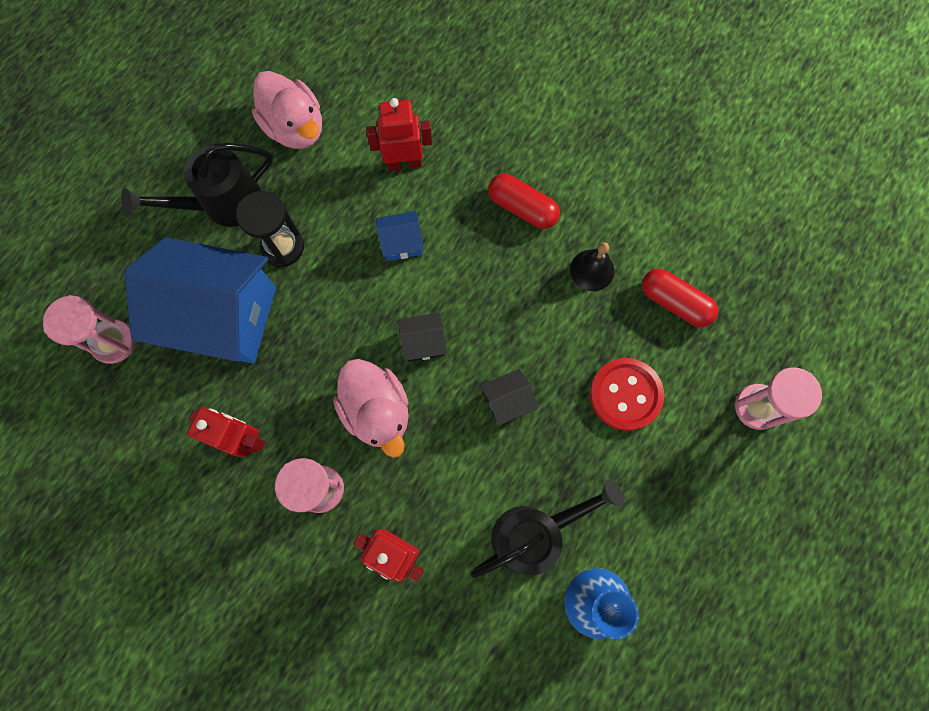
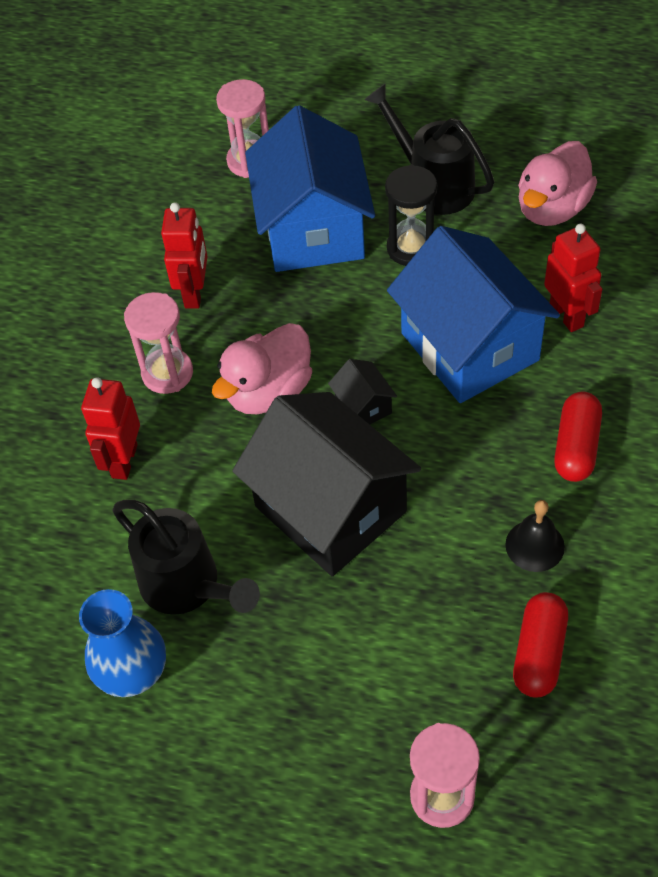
camera: 75 degrees right, 20 degrees down
(401, 243) = (469, 346): blue house -> blue house, size x2.44
(507, 401) = (330, 509): black house -> black house, size x2.44
(625, 394) = (391, 632): red button -> none

